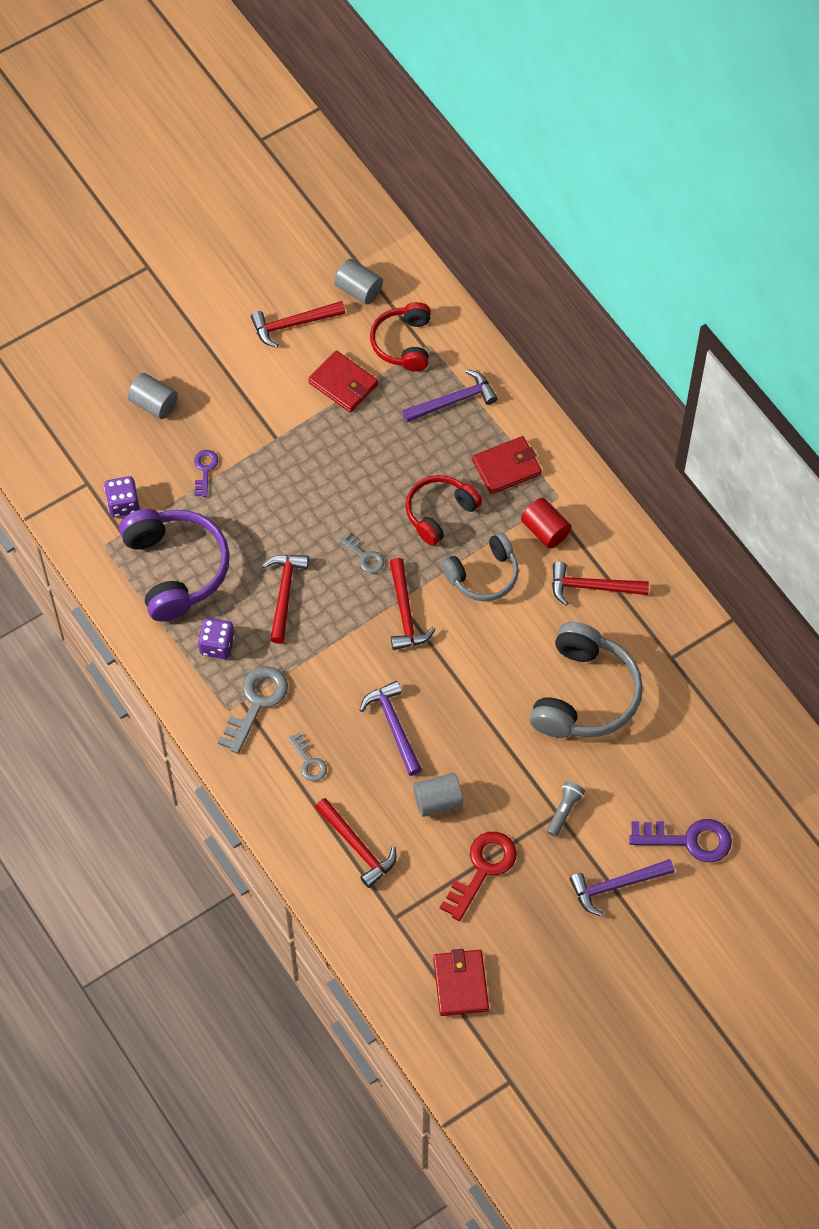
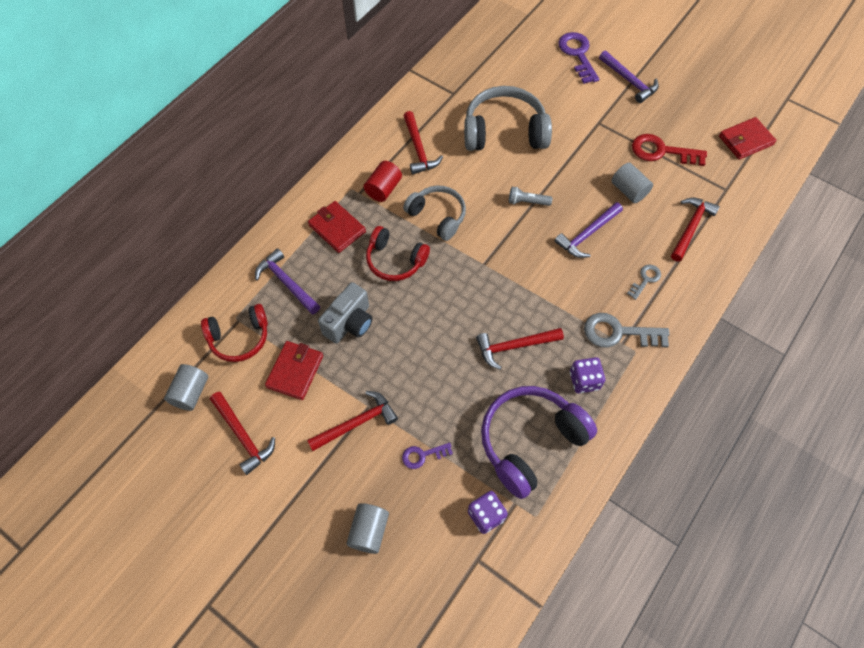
camera: 110 degrees left, 0 degrees up
(364, 556) = (455, 300): grey key -> none
(379, 447) = (349, 323): none -> grey camera
(405, 613) = (492, 256): red hammer -> red hammer (357, 423)
(564, 811) = (594, 120): grey flashlight -> grey flashlight (527, 202)

